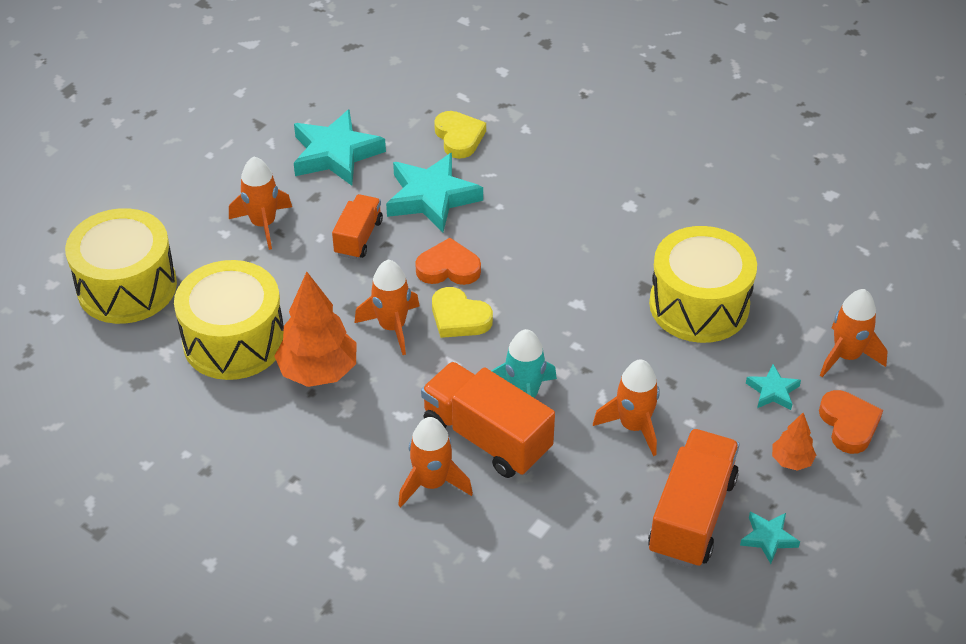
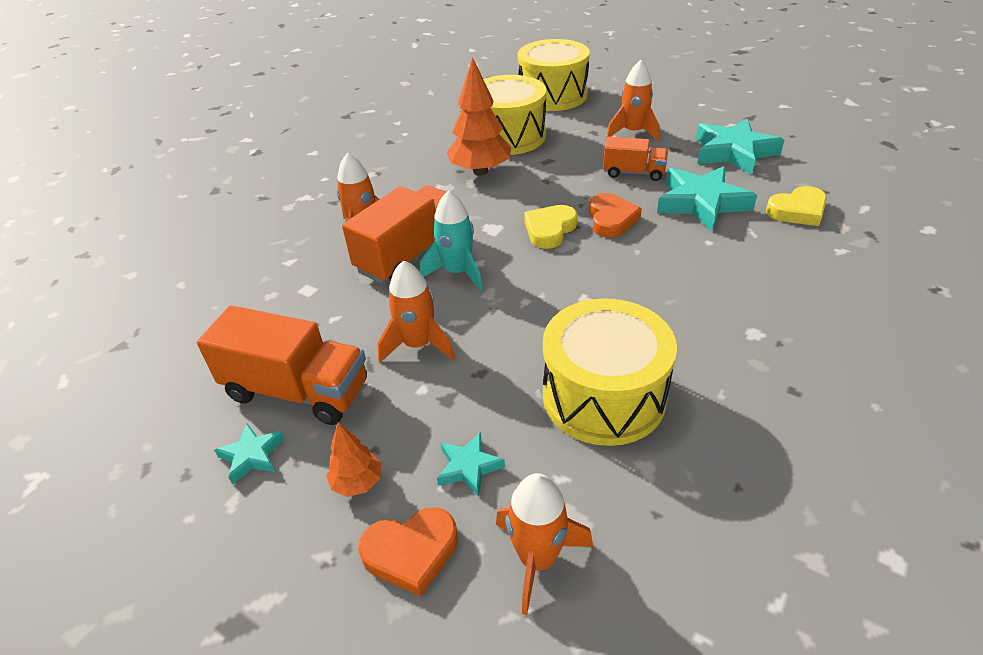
camera: 90 degrees right, 5 degrees down
(392, 327) = (532, 198): orange rocket -> none

